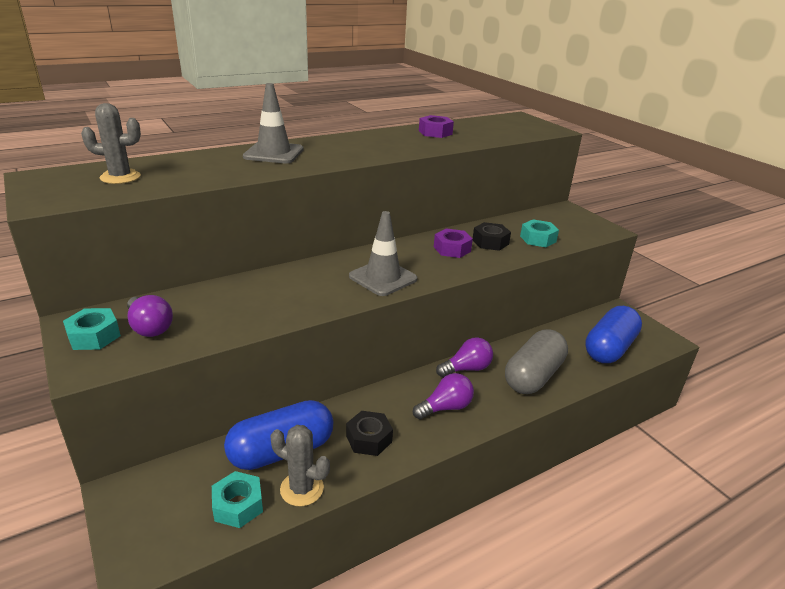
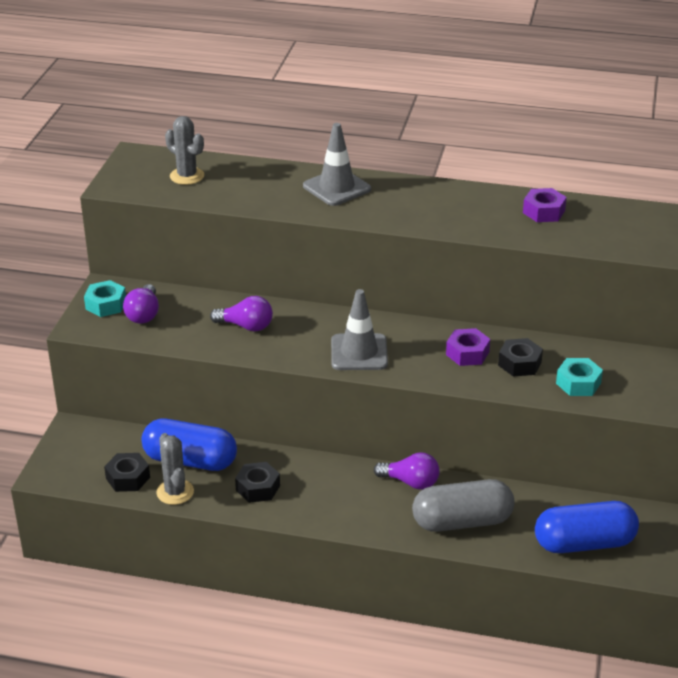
camera: 45 degrees right, 5 degrees up
(238, 505) = (128, 478): turquoise nut -> black nut
(445, 407) = (346, 501): purple light bulb -> purple light bulb (246, 326)

